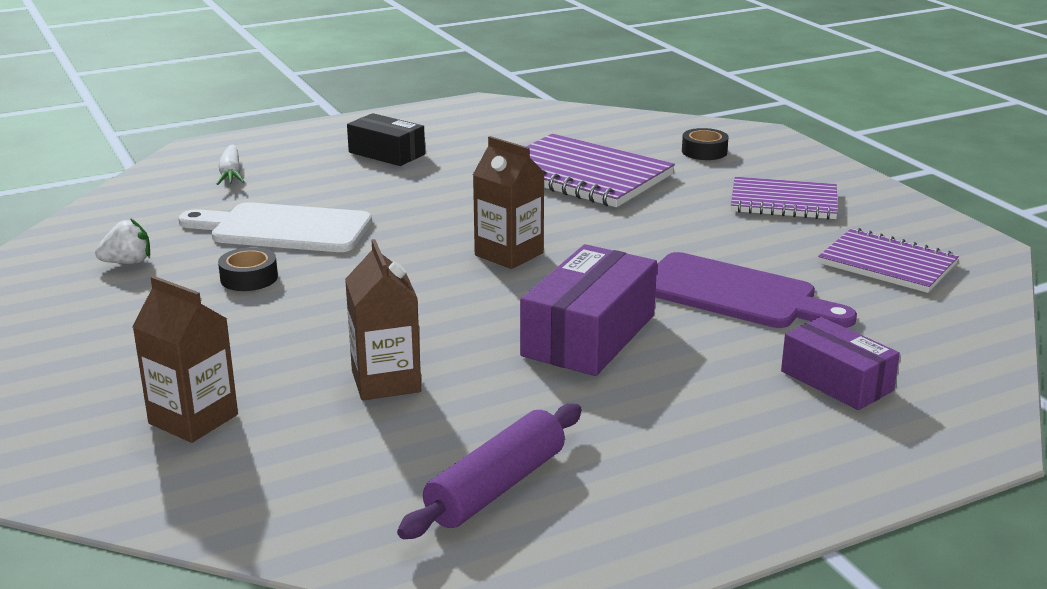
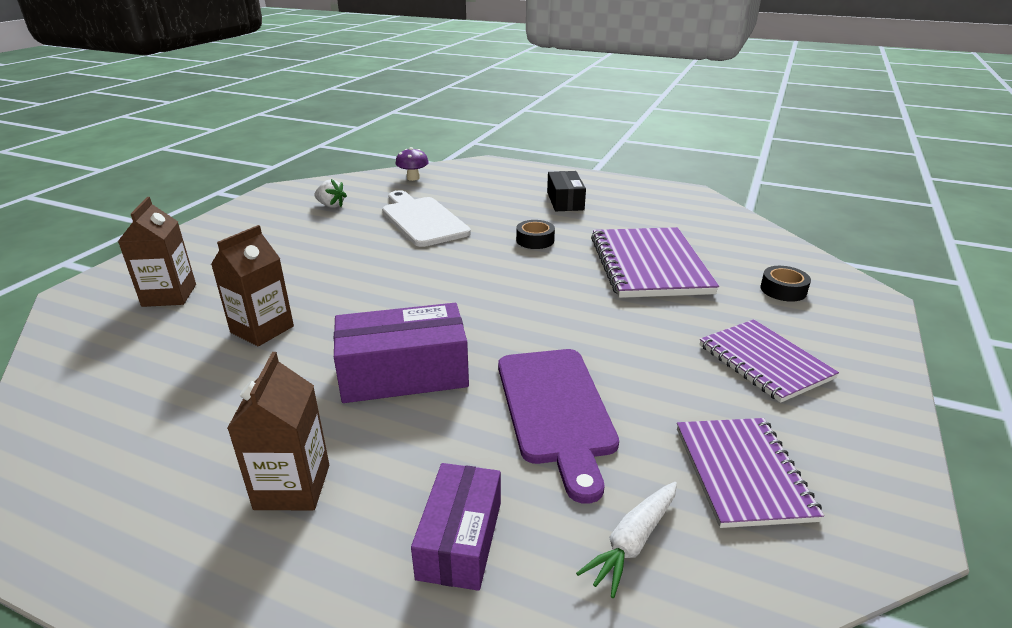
camera: 50 degrees right, 5 degrees up
(151, 196) = (413, 178): none -> purple mushroom
(231, 174) = (468, 181): white carrot -> white carrot (632, 542)
(249, 278) = (350, 238): black tape -> black tape (535, 240)
(496, 487) = (145, 431): purple rolling pin -> none
(509, 254) = (487, 293): brown carton -> brown carton (292, 487)

